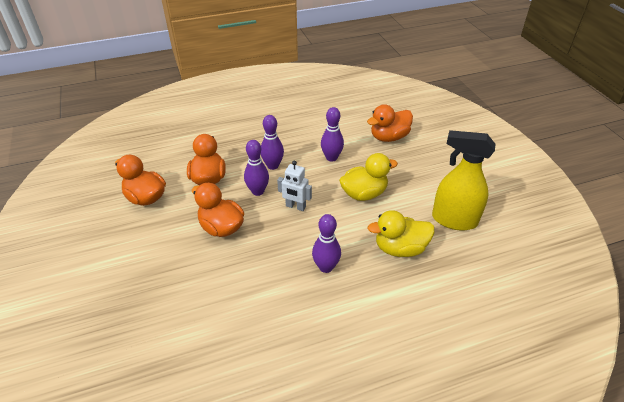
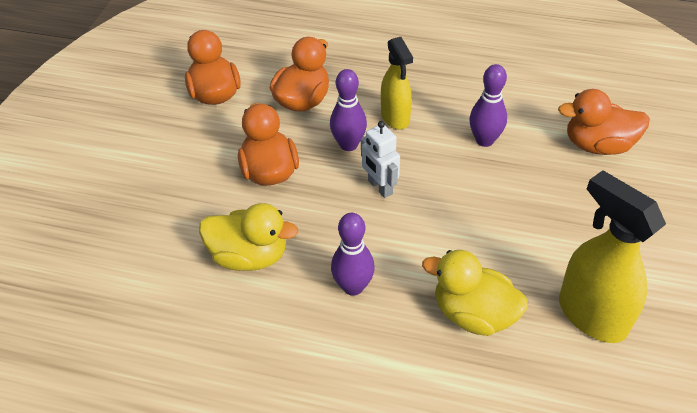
camera: 35 degrees right, 5 degrees up
(273, 166) = (395, 118): purple bowling pin -> yellow spray bottle
(364, 194) = (487, 213): yellow duck -> yellow duck (249, 256)

